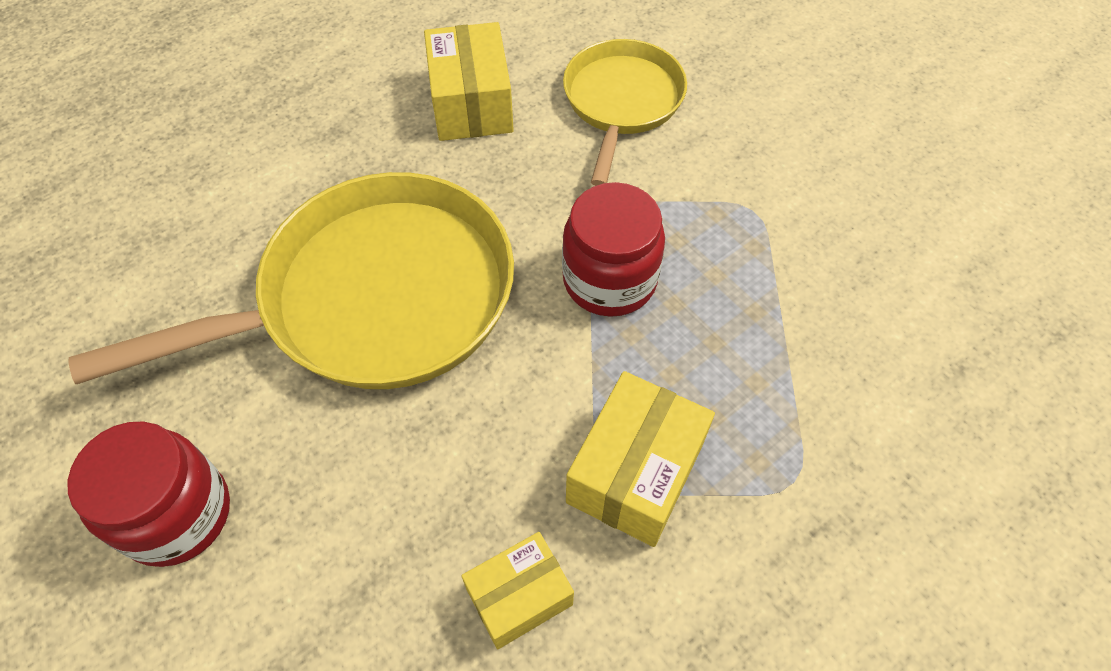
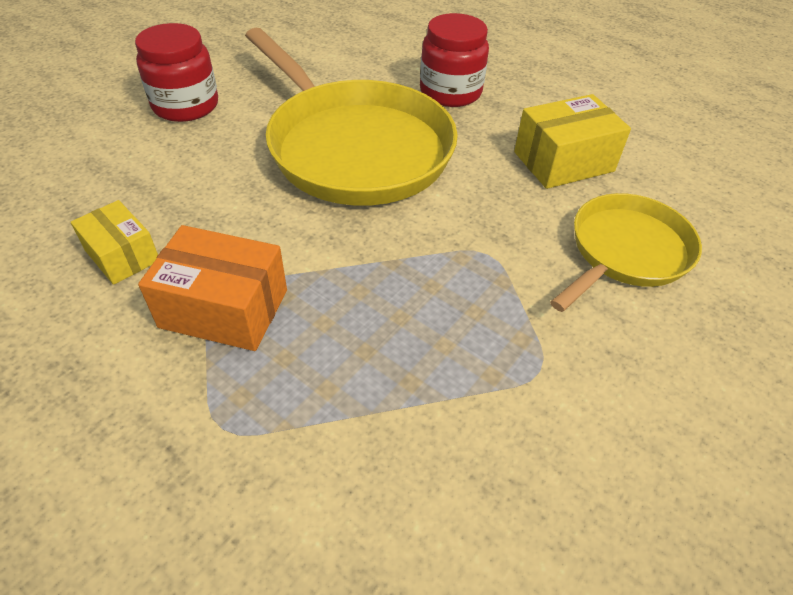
camera: 75 degrees right, 10 degrees down
(609, 280) = (412, 269): red jar -> red jar (450, 92)
(622, 102) = (625, 252): yellow pan -> yellow pan turned 45 degrees counterclockwise
(635, 472) = (224, 308): yellow box -> orange box

